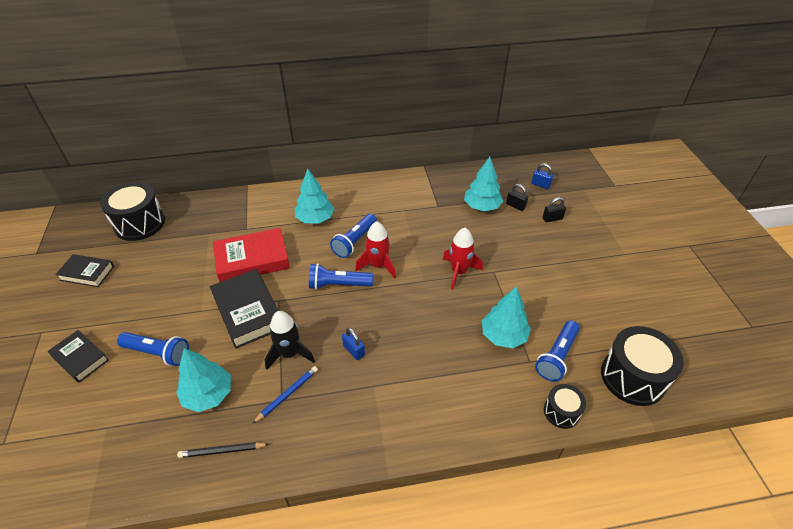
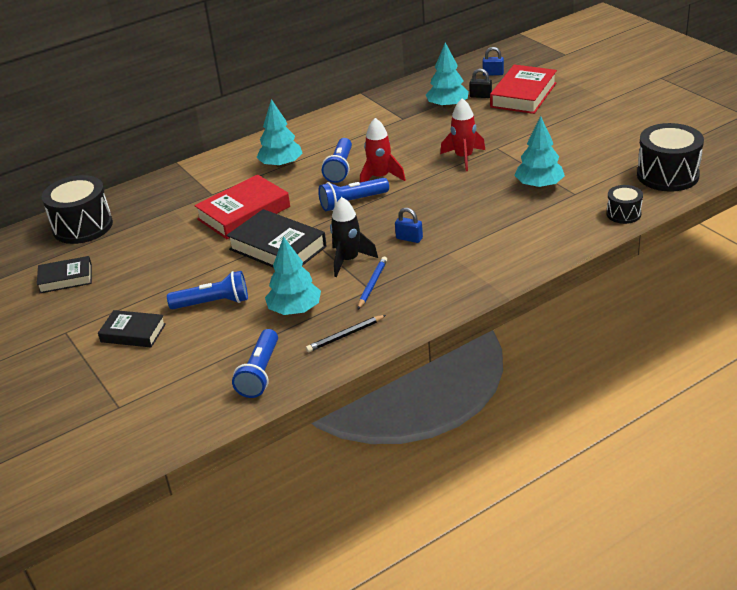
camera: 20 degrees left, 10 degrees down
(552, 218) = (523, 95): black padlock -> red book
(557, 356) = (596, 183): blue flashlight -> blue flashlight (260, 373)

